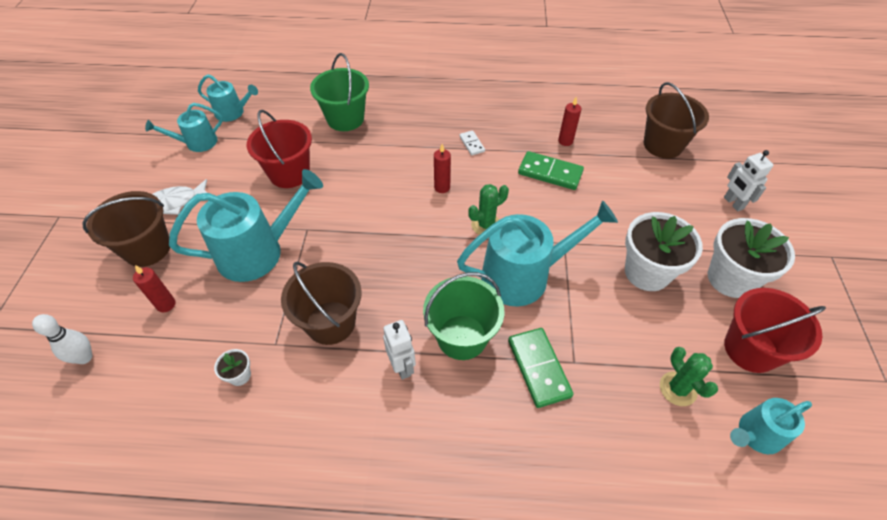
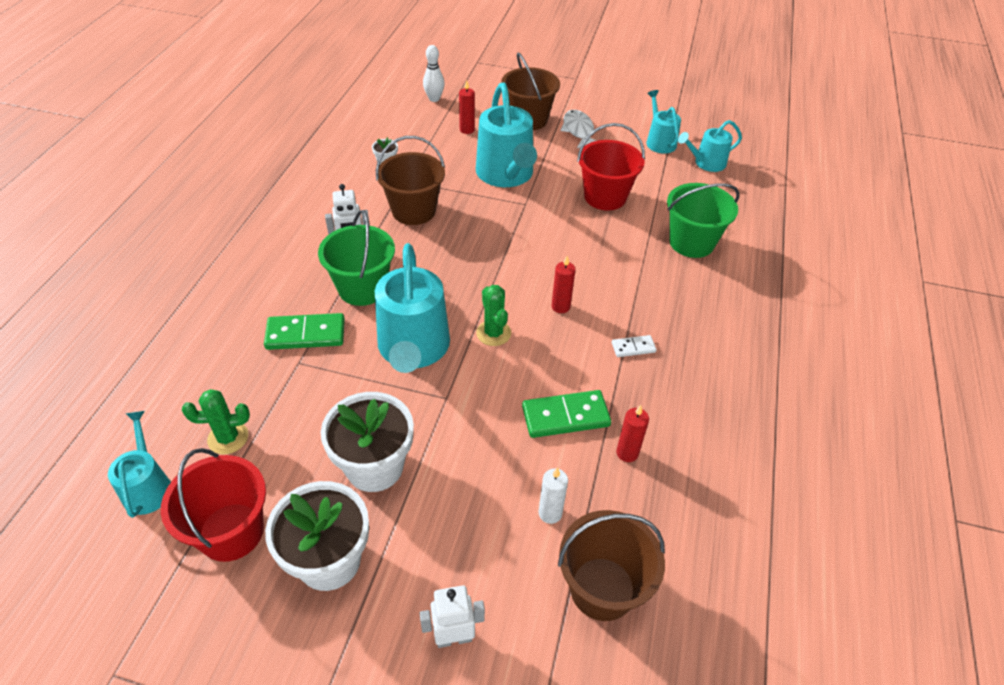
camera: 100 degrees right, 5 degrees down
(233, 113) = (706, 163): turquoise watering can -> turquoise watering can turned 45 degrees clockwise
(550, 173) = (565, 416): green domino -> green domino turned 45 degrees clockwise
(629, 172) = (550, 513): none -> white candle

